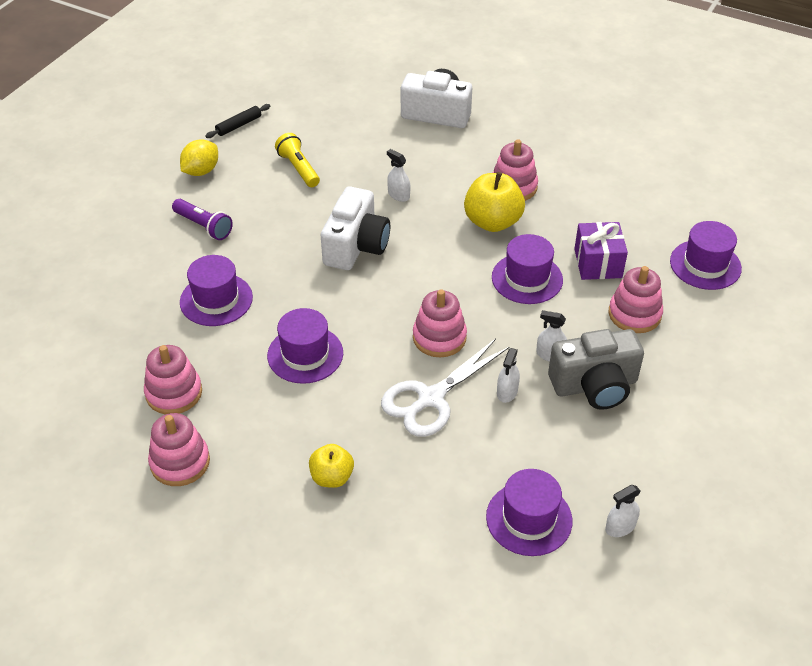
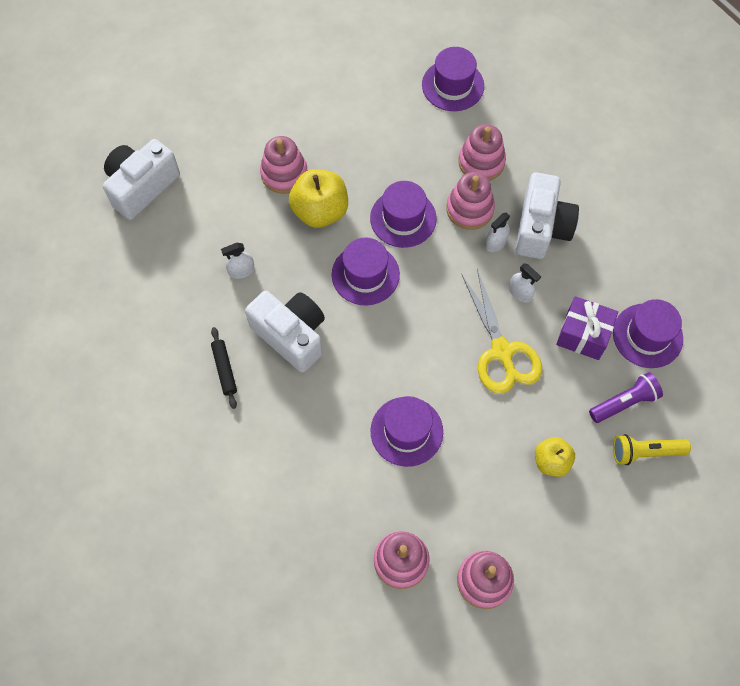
camera: 65 degrees left, 20 degrees up
(201, 171) = (100, 436): yellow lemon -> none
(203, 226) = (188, 462): purple flashlight -> purple flashlight (624, 402)
(216, 300) = (299, 484): purple hat -> purple hat (365, 274)
(239, 125) = (47, 374): black rolling pin -> black rolling pin (224, 369)
(299, 168) = (151, 342): yellow flashlight -> yellow flashlight (645, 452)
(431, 398) = (502, 352): white scissors -> yellow scissors
(439, 337) = (438, 316): pink stacking toy -> pink stacking toy (469, 209)
(595, 385) = (541, 228): grey camera -> white camera
(598, 263) = (412, 158): purple gift -> purple gift (583, 335)
(620, 527) = (678, 279): white spray bottle -> none

